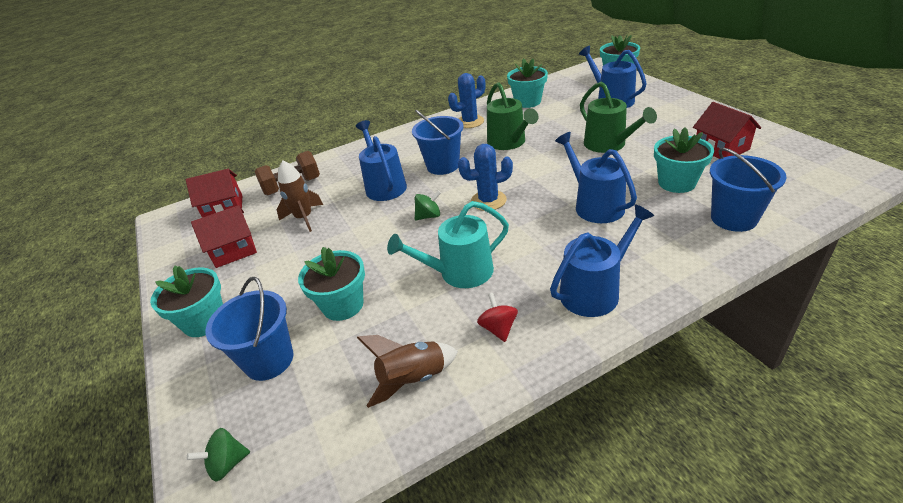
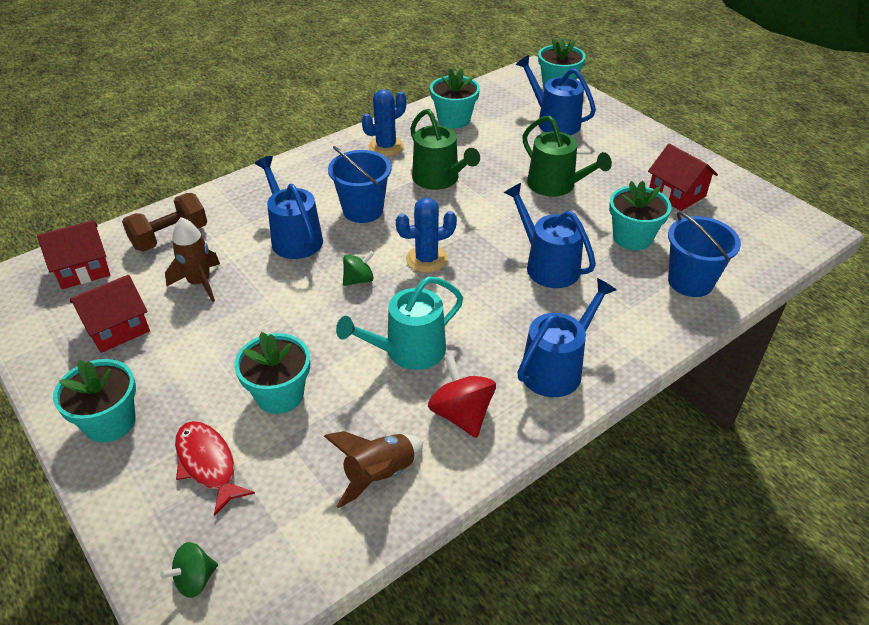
camera: 15 degrees left, 5 degrees up
(269, 360) = (208, 464): blue bucket -> red fish
(498, 328) = (461, 414): red spinning top -> red spinning top, size x1.59

